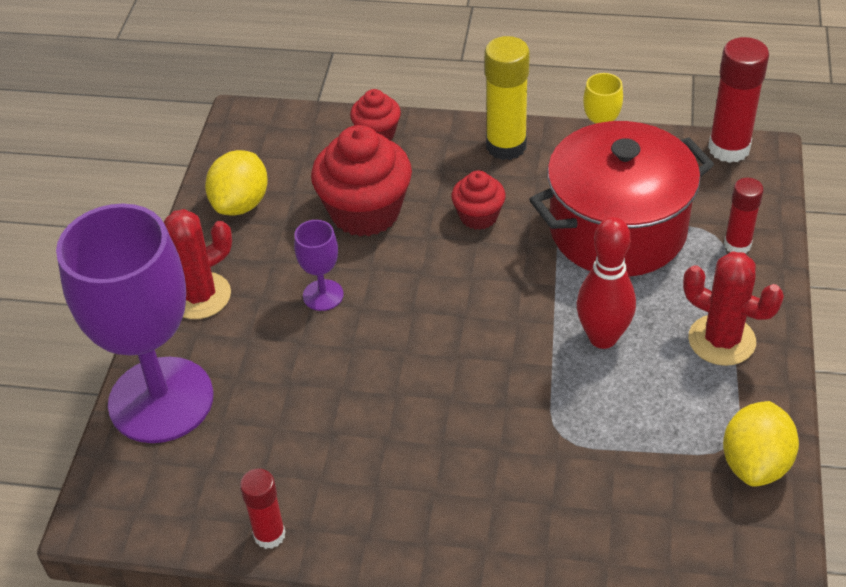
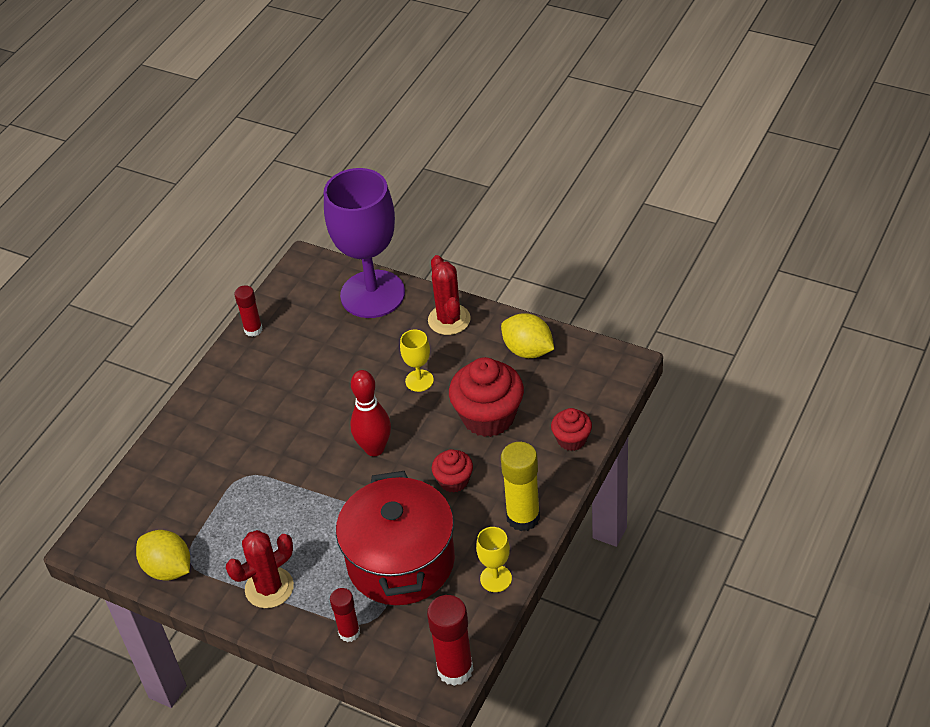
camera: 110 degrees right, 0 degrees up
(323, 295) = (419, 380): purple goblet -> yellow goblet
(603, 338) = (307, 520): red bowling pin -> red bowling pin (374, 448)

